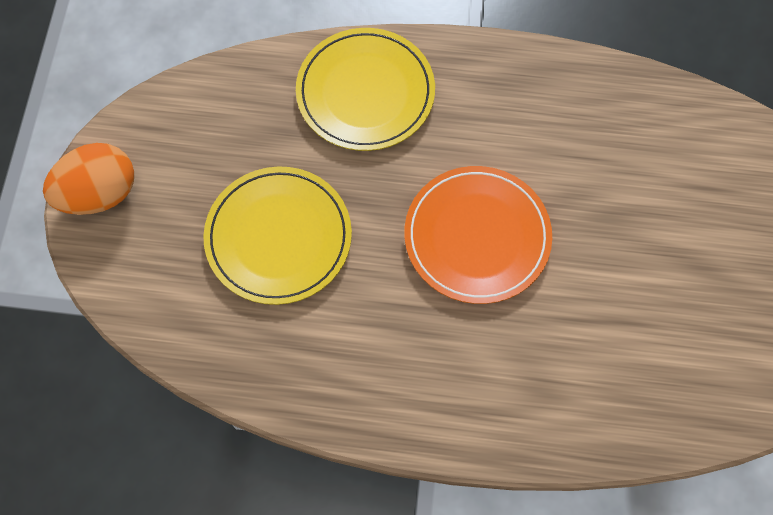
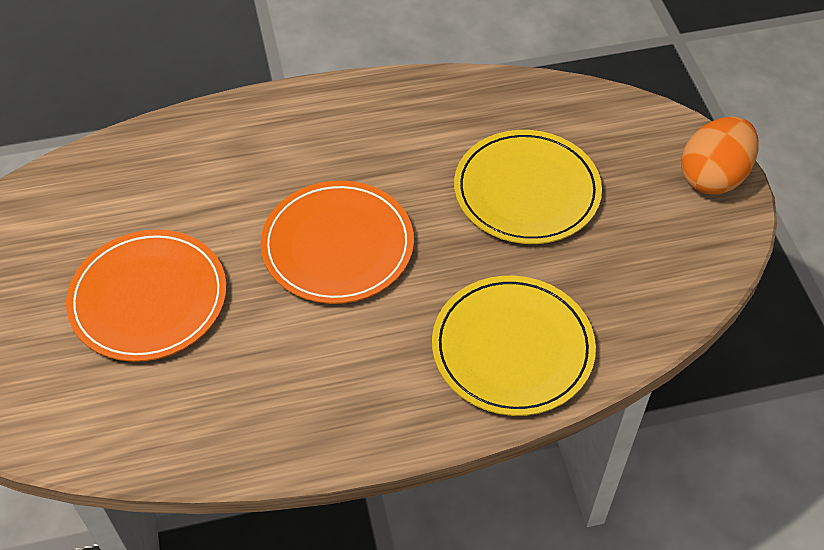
camera: 160 degrees right, 15 degrees down
(661, 238) = (148, 299): none -> orange plate

